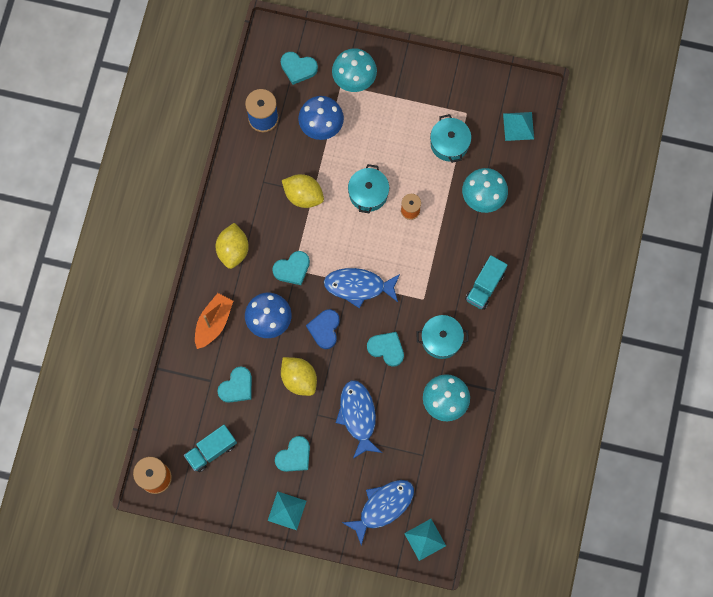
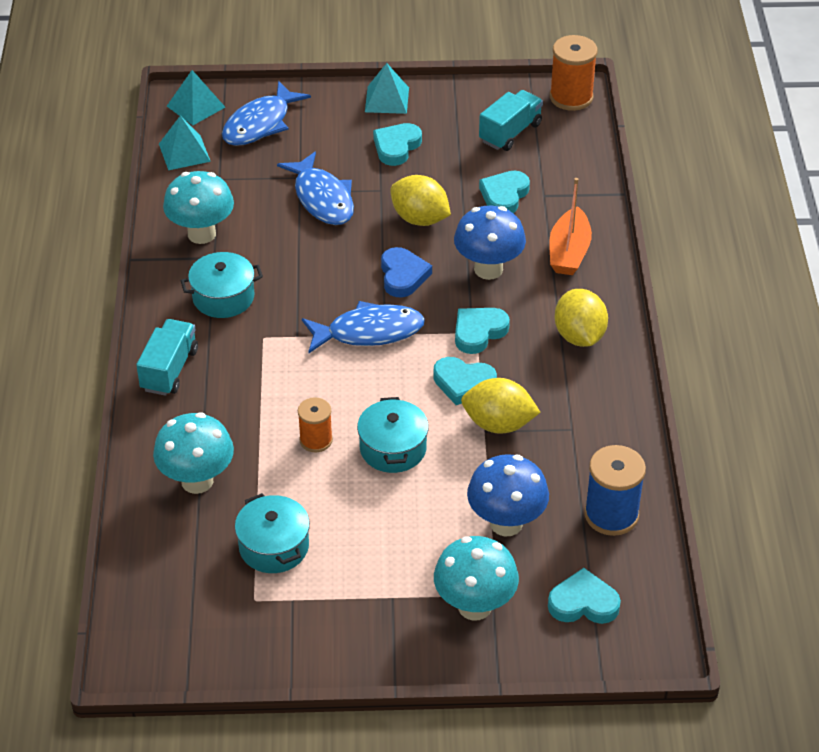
camera: 165 degrees right, 30 degrees down
(386, 349) = (303, 272): turquoise heart -> turquoise heart (463, 383)
(518, 126) = (154, 599): turquoise pyramid -> turquoise pyramid (184, 152)

